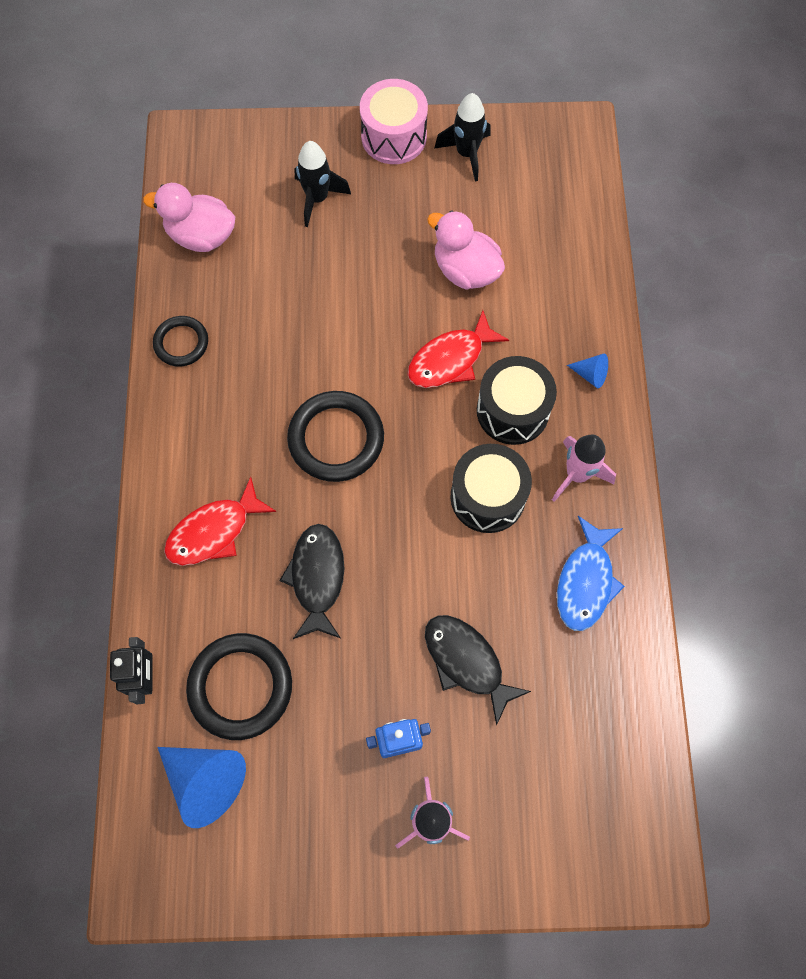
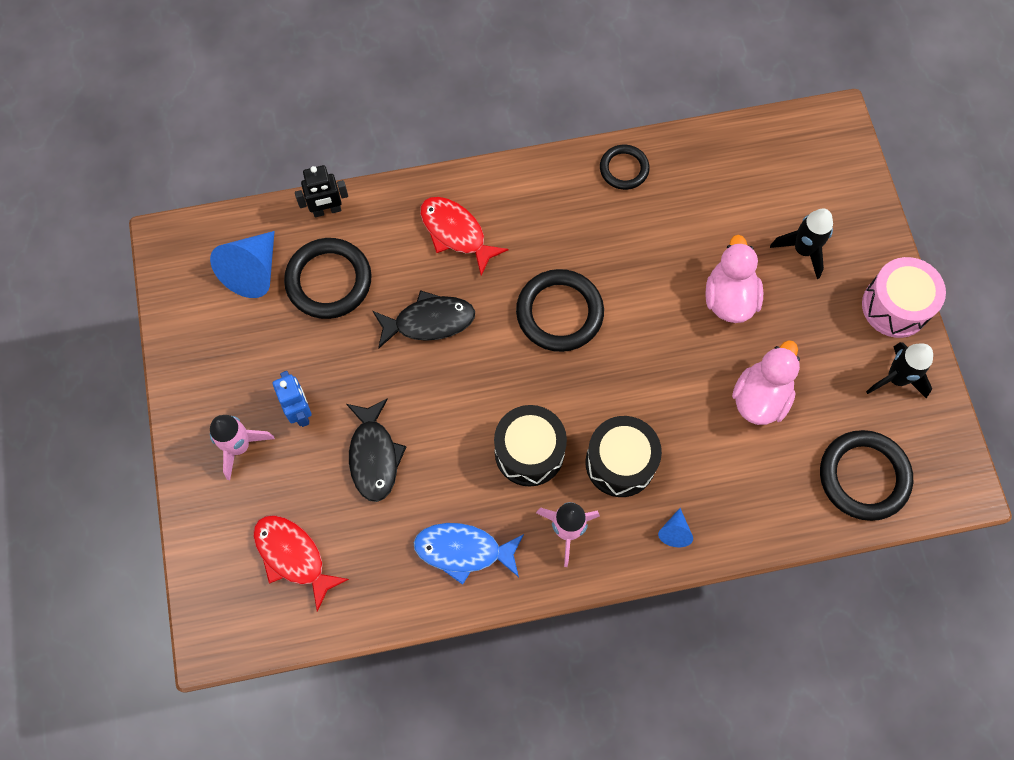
camera: 80 degrees right, 0 degrees up
(201, 236) = (735, 161): pink duck -> pink duck (729, 298)
(450, 359) = (661, 398): red fish -> red fish (293, 556)
(466, 662) = (374, 456): black fish -> black fish turned 135 degrees clockwise
(558, 203) = (863, 476): none -> black ring

